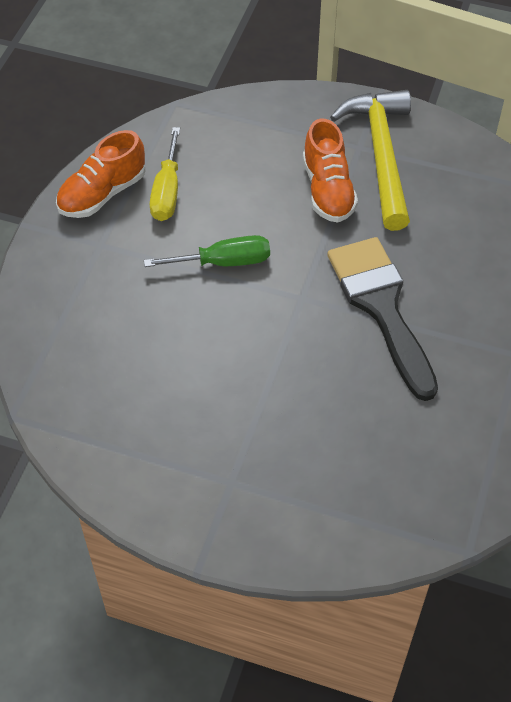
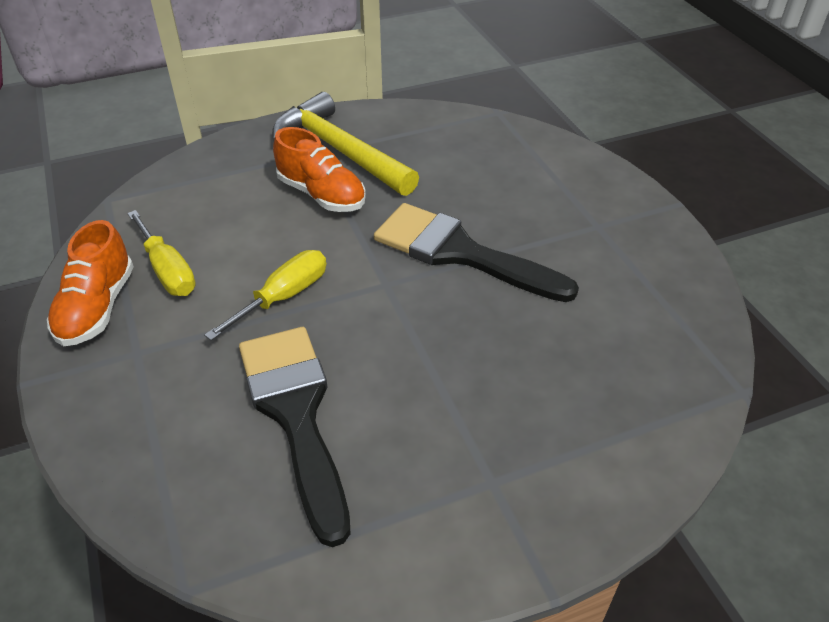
camera: 40 degrees left, 10 degrees down
(157, 353) = (296, 414): none -> black brush
(223, 262) = (283, 297): green screwdriver -> yellow screwdriver

